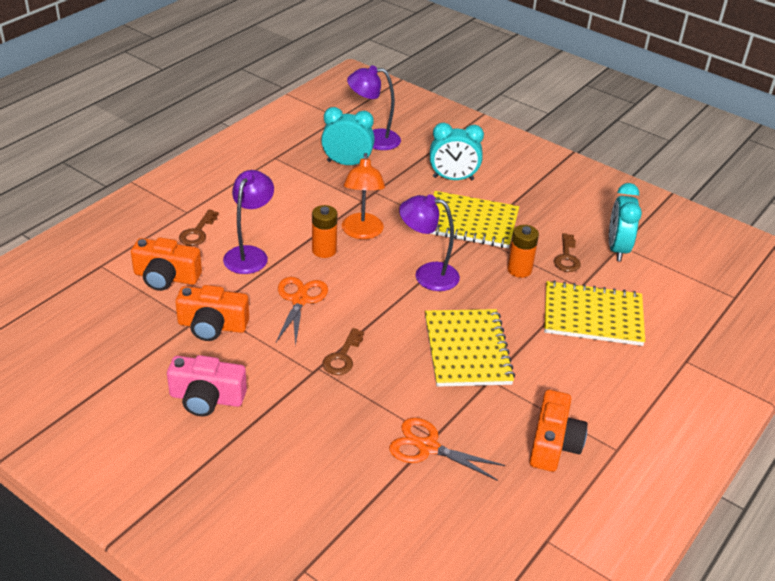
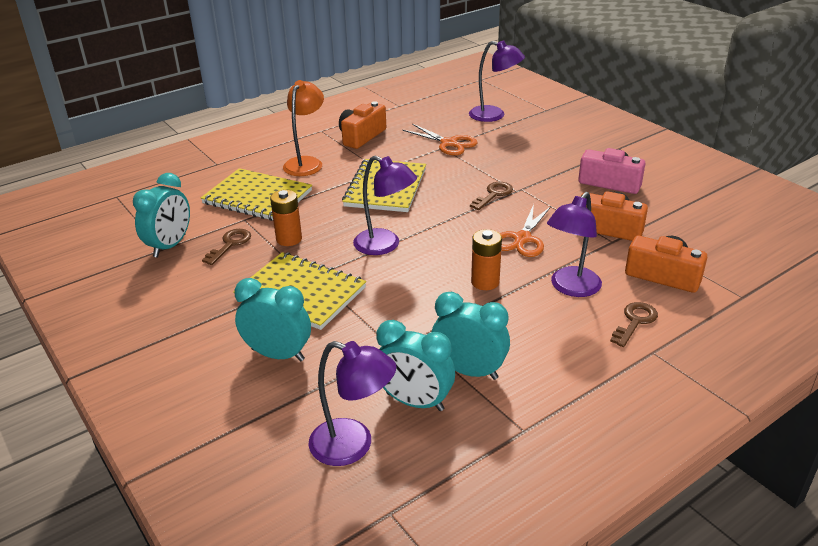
camera: 160 degrees left, 5 degrees down
(317, 184) = (469, 371): none -> turquoise clock
(362, 232) = (434, 296): orange lamp -> orange lamp (306, 163)
(385, 535) = (494, 115): none -> purple lamp

